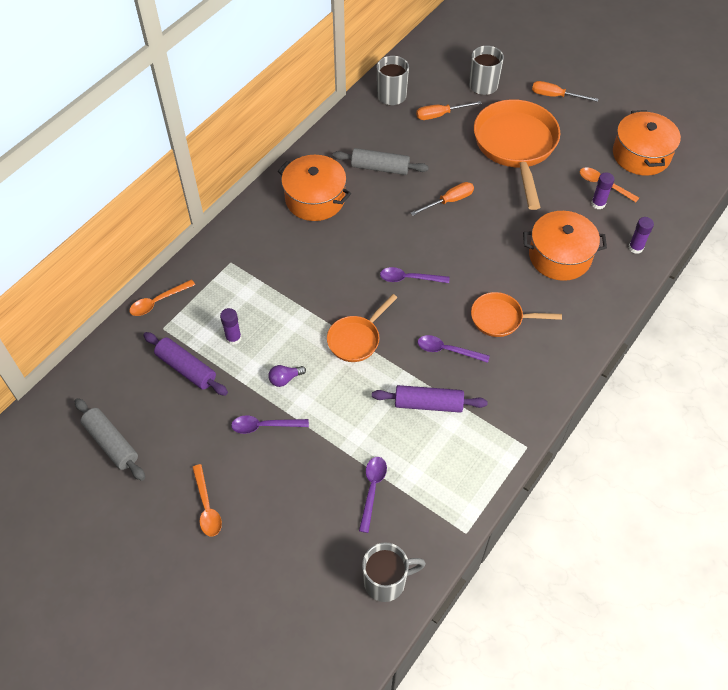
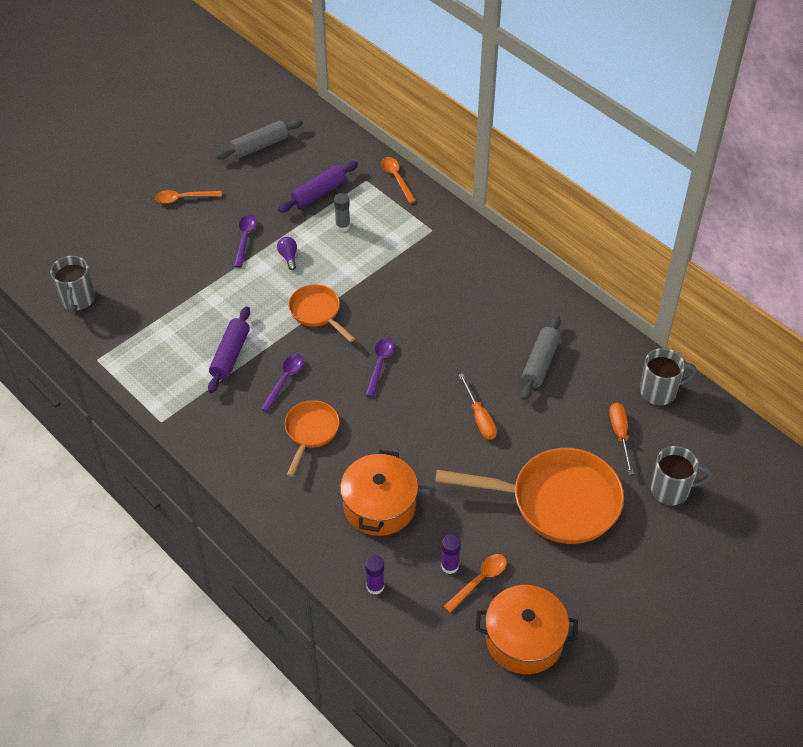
camera: 100 degrees right, 5 degrees down
(233, 338) = (343, 226): purple glue stick -> grey glue stick
(315, 199) = (503, 302): orange pot -> none
(372, 489) = (160, 302): purple spoon -> none
(555, 96) = (644, 568): orange screwdriver -> none

